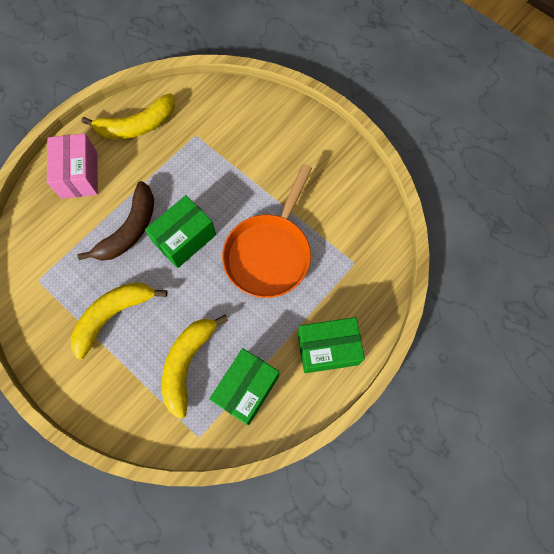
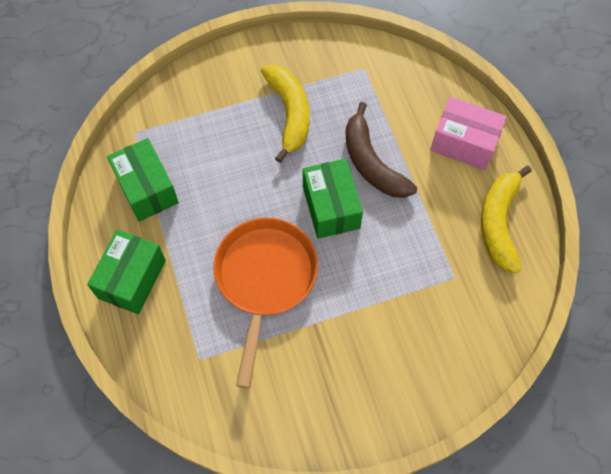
camera: 120 degrees right, 5 degrees down
(187, 363) = (203, 152): yellow banana -> none
(270, 253) = (264, 280): orange pan -> orange pan turned 45 degrees clockwise

